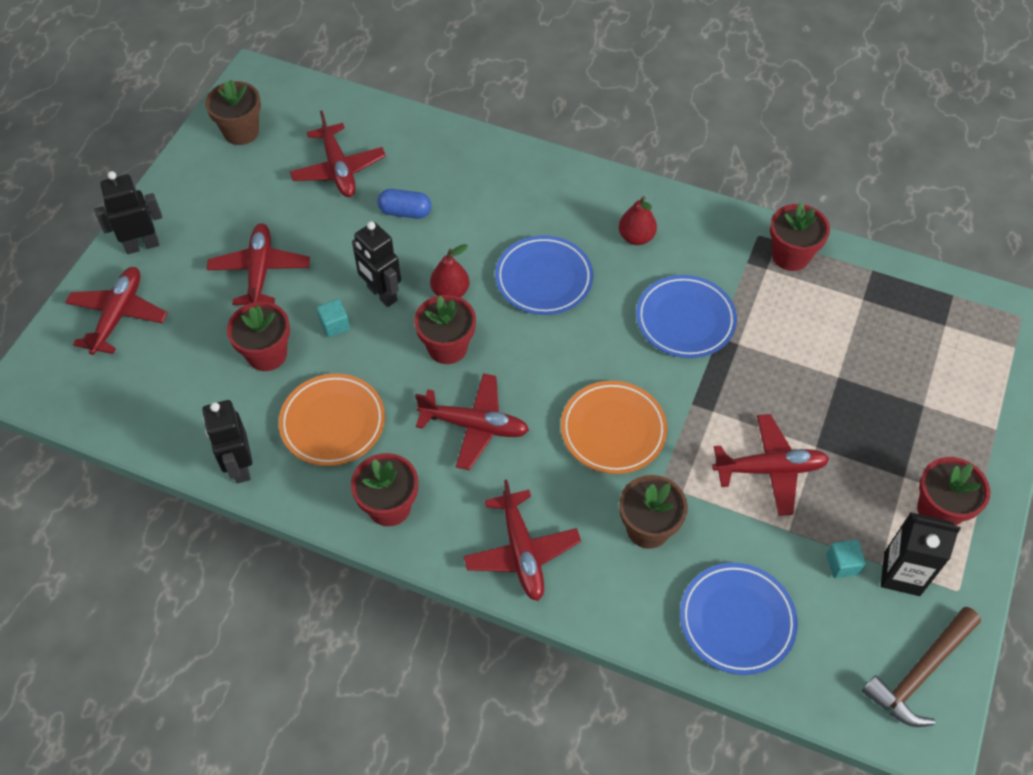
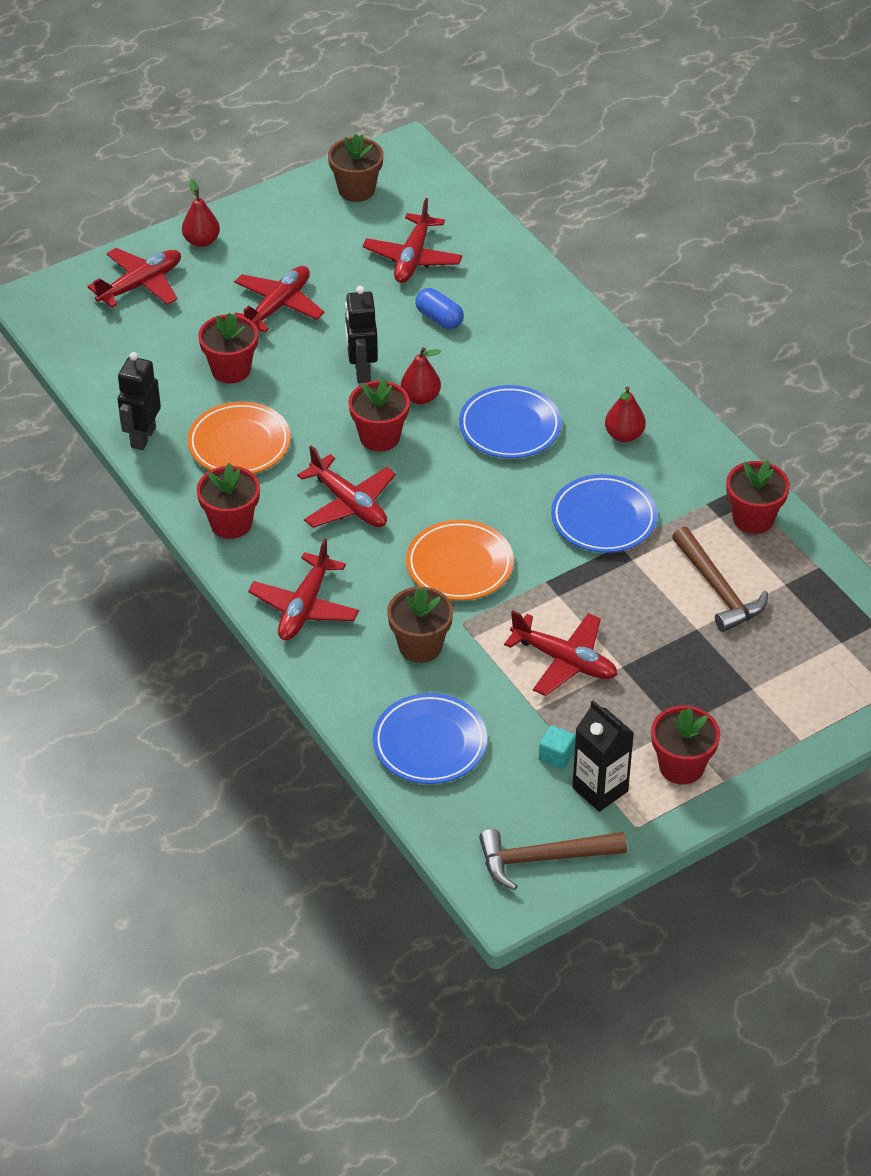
camera: 35 degrees right, 10 degrees down
(142, 245) = (201, 241): black robot -> red pear
(334, 325) = (303, 375): turquoise cube -> none
(821, 332) = (718, 589): none -> brown hammer

